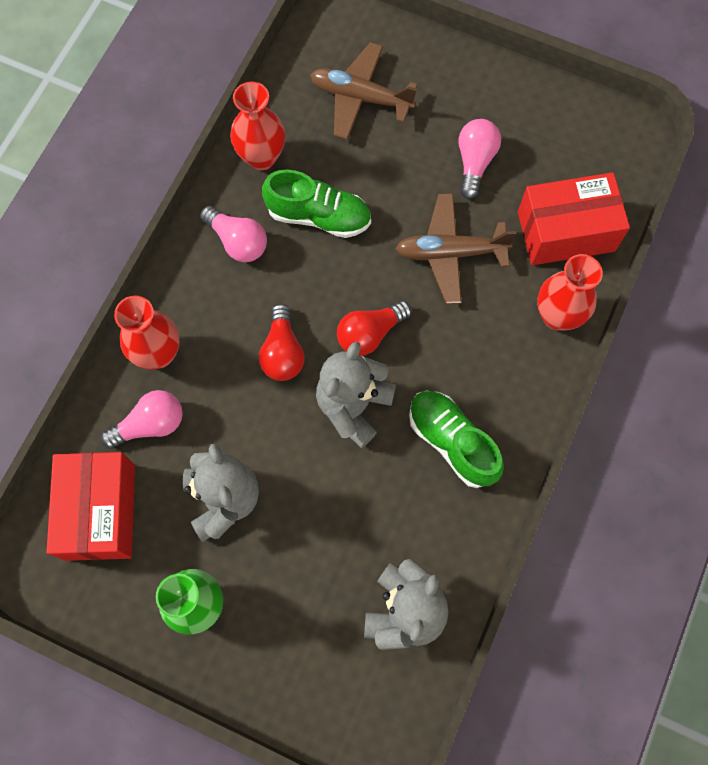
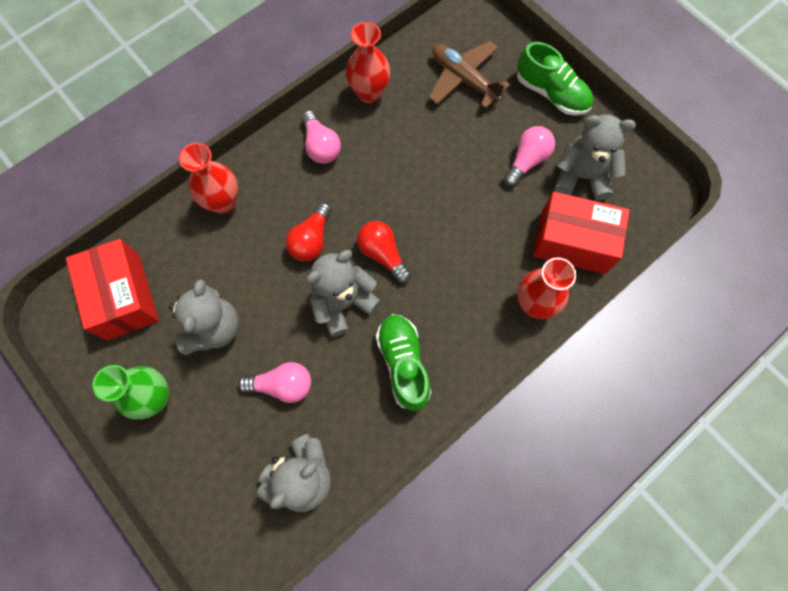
camera: 25 degrees right, 0 degrees up
(100, 512) = (123, 297): red box -> red box turned 45 degrees counterclockwise
(150, 424) = (191, 250): pink light bulb -> pink light bulb (282, 385)
(318, 216) = (389, 152): green shoe -> green shoe (551, 93)
(370, 333) = (383, 254): red light bulb -> red light bulb turned 60 degrees clockwise
(450, 253) = (474, 220): brown plane -> none
(541, 155) = (581, 176): none -> grey teddy bear

